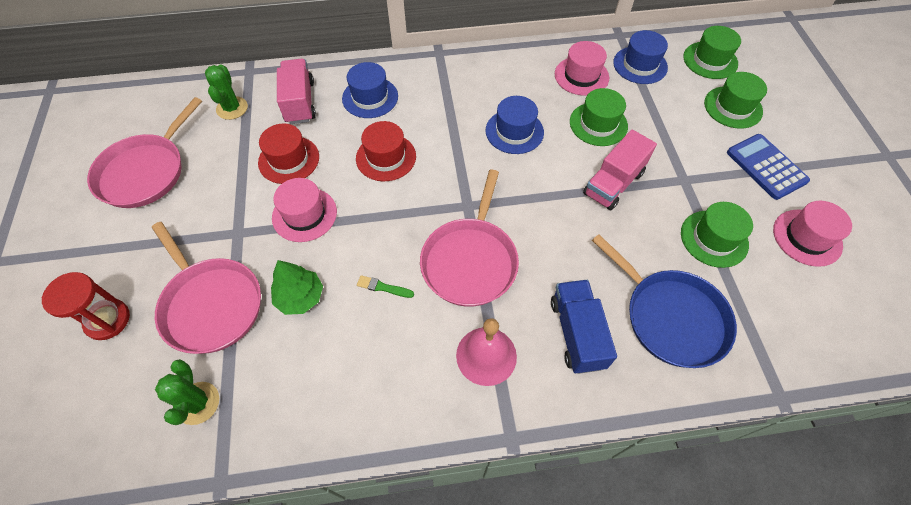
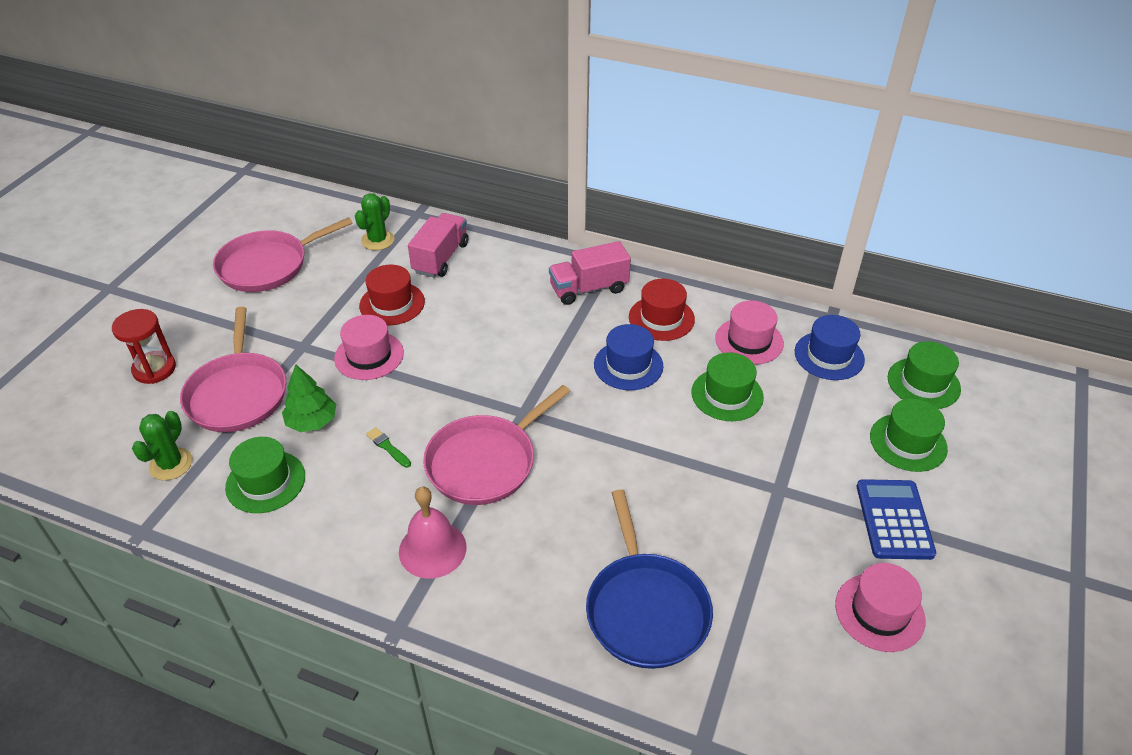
camera: 30 degrees right, 15 degrees down
(370, 97) = (509, 278): blue hat -> none
(386, 157) = (481, 337): red hat -> red hat (661, 318)
(577, 333) = (535, 574): blue truck -> none
(613, 183) = (693, 458): pink truck -> pink truck (589, 289)
(714, 238) = (762, 560): green hat -> green hat (265, 482)

